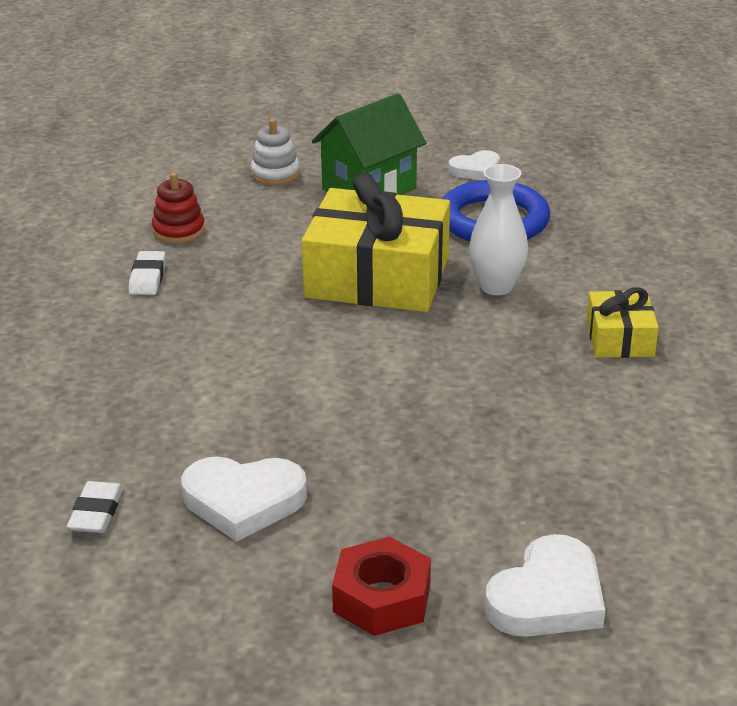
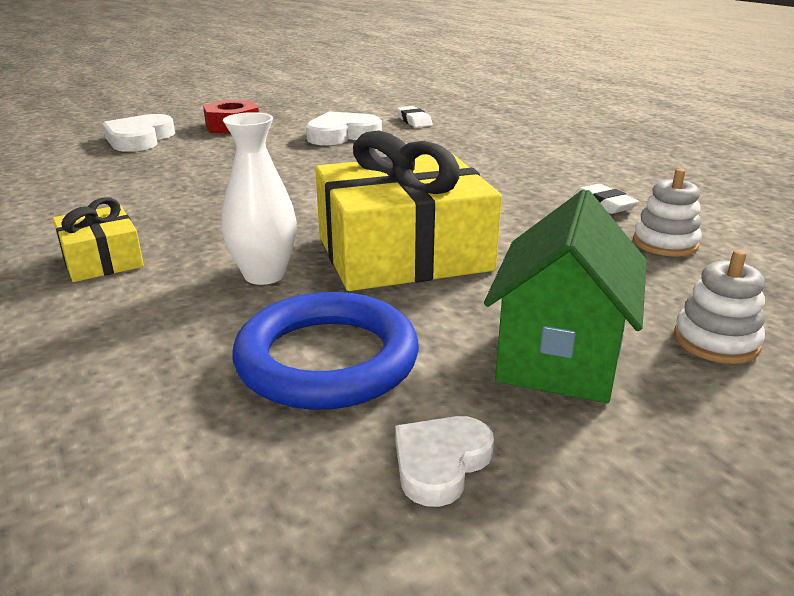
camera: 150 degrees right, 5 degrees down
(178, 231) = (665, 243): red stacking toy -> white stacking toy

